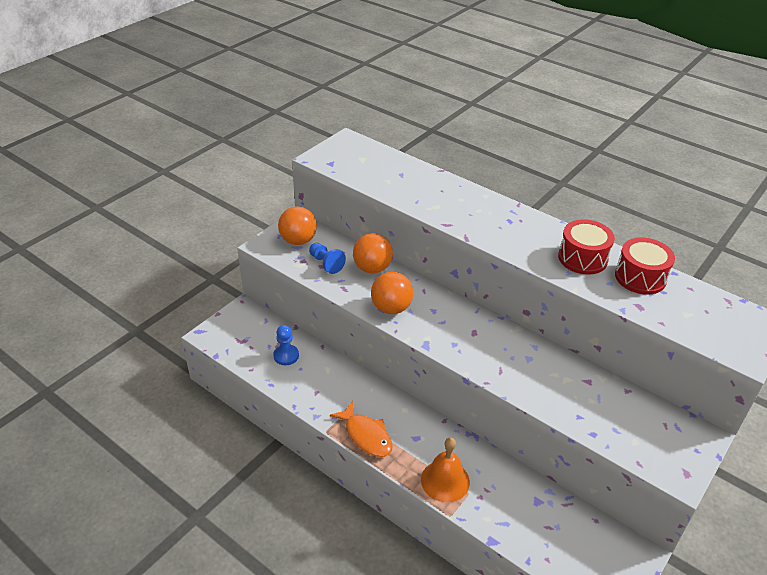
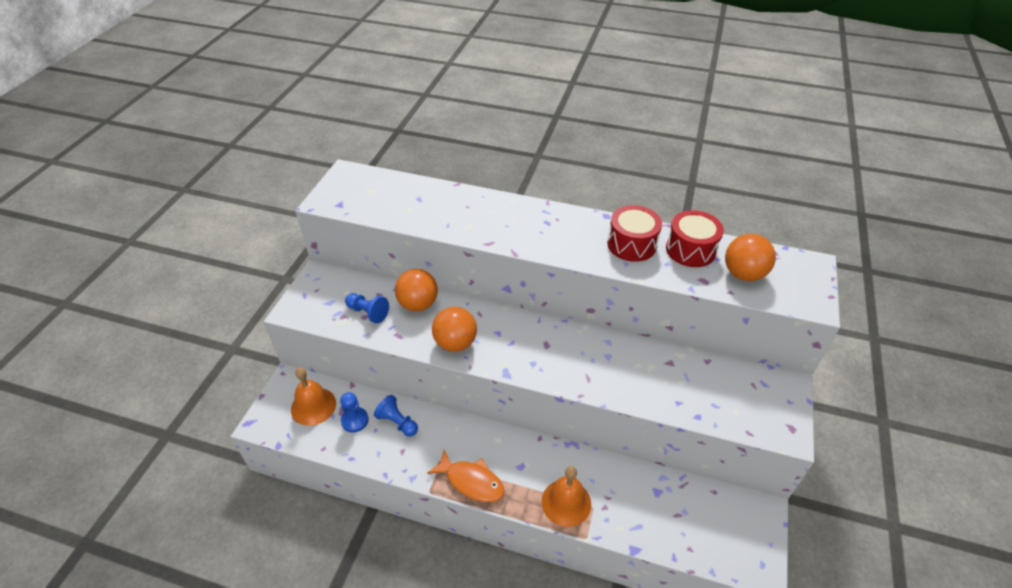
camera: 20 degrees left, 5 degrees up
(256, 334) = (313, 406): none -> orange bell
(298, 240) = (328, 295): orange ball -> orange ball (743, 274)
(322, 368) = (397, 422): none -> blue pawn

